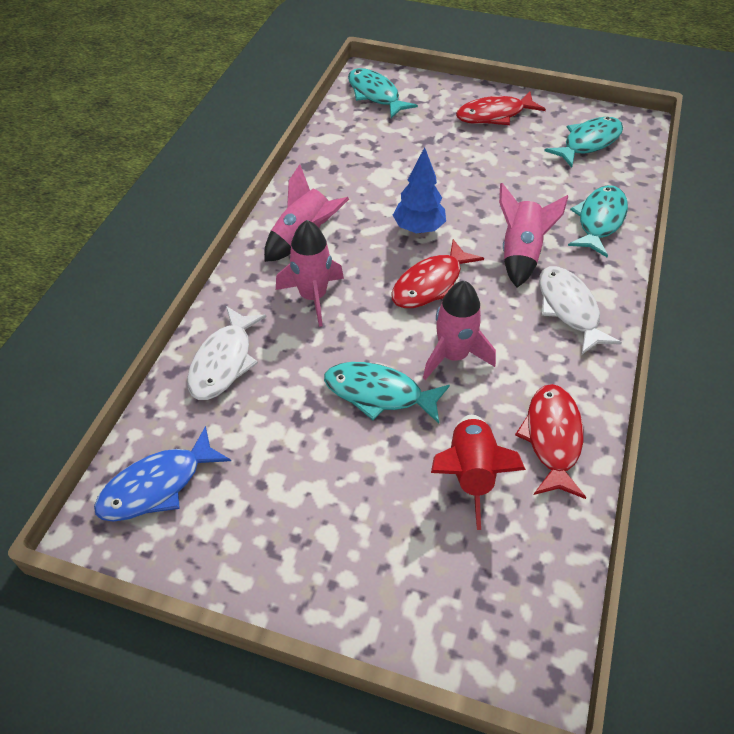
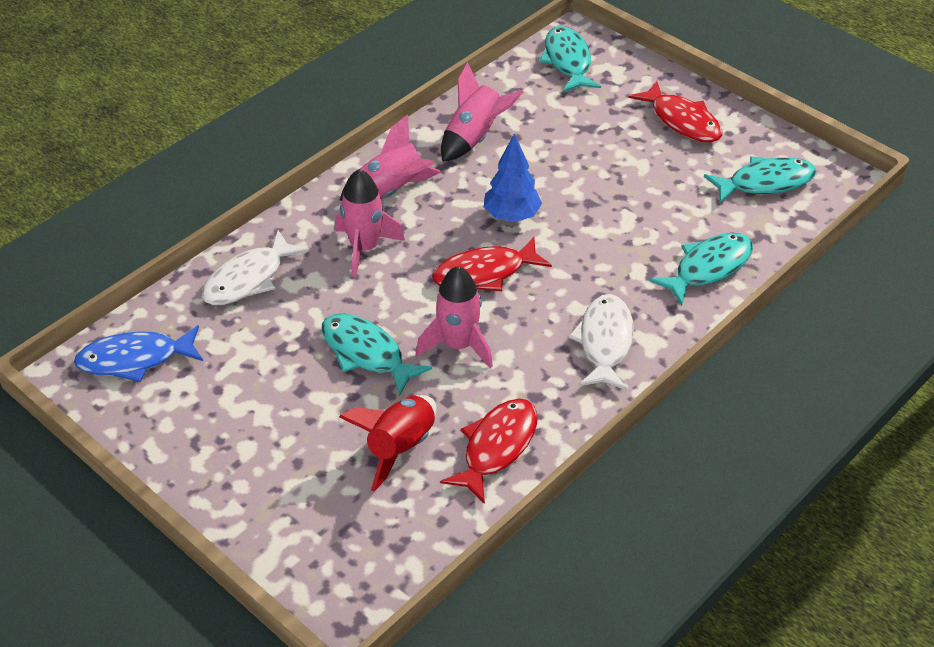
camera: 25 degrees right, 5 degrees down
(494, 115) = (682, 121): red fish -> red fish turned 135 degrees counterclockwise
(521, 254) = (597, 274): pink rocket -> pink rocket (474, 137)

